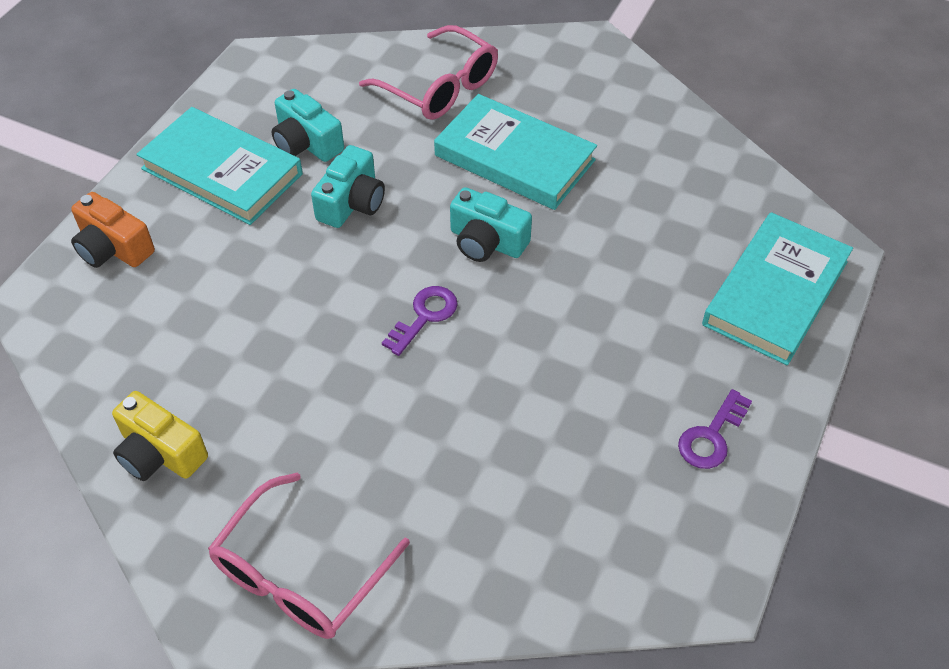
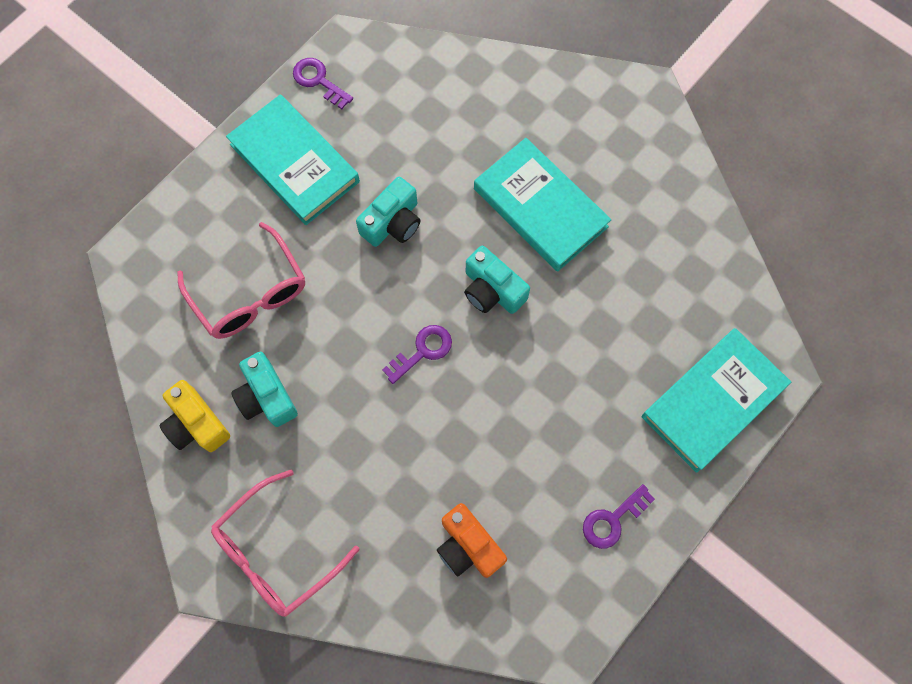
camera: 15 degrees right, 20 degrees up
(113, 248) = (194, 222): orange camera -> orange camera (468, 546)
(231, 95) = (319, 81): none -> purple key
(306, 143) = (370, 149): turquoise camera -> turquoise camera (266, 397)
(440, 87) = (498, 113): pink glasses -> pink glasses (250, 294)

